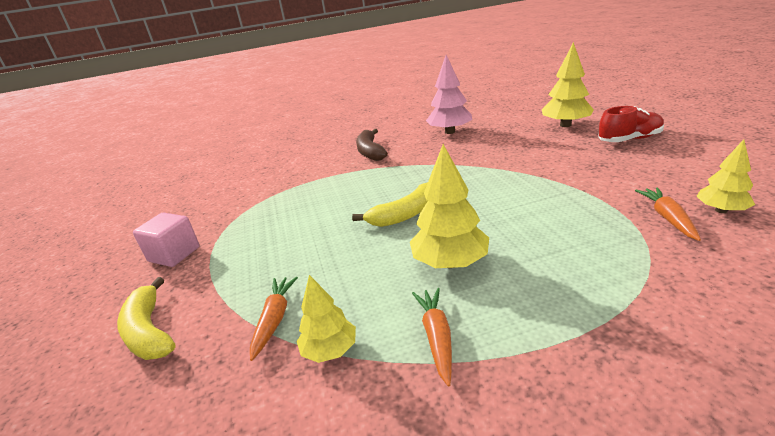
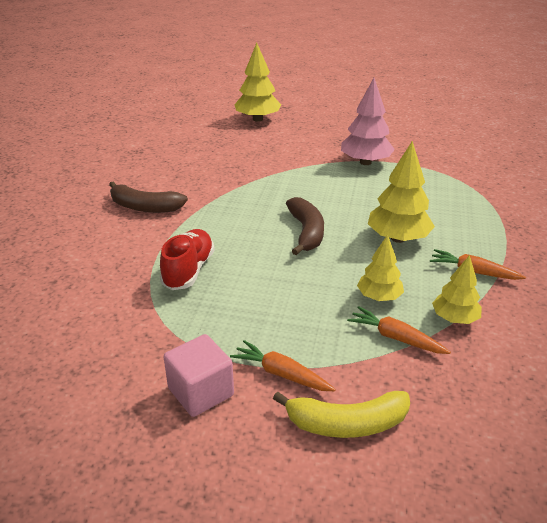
camera: 65 degrees left, 5 degrees up
(405, 215) = (306, 232): yellow banana -> brown banana
(450, 132) = (178, 158): pink tree -> pink tree (365, 162)
(629, 139) = (319, 116): red shoe -> red shoe (188, 270)
(667, 218) = (426, 156): orange carrot -> orange carrot (281, 374)
(721, 210) = (435, 141): yellow tree -> yellow tree (379, 297)

